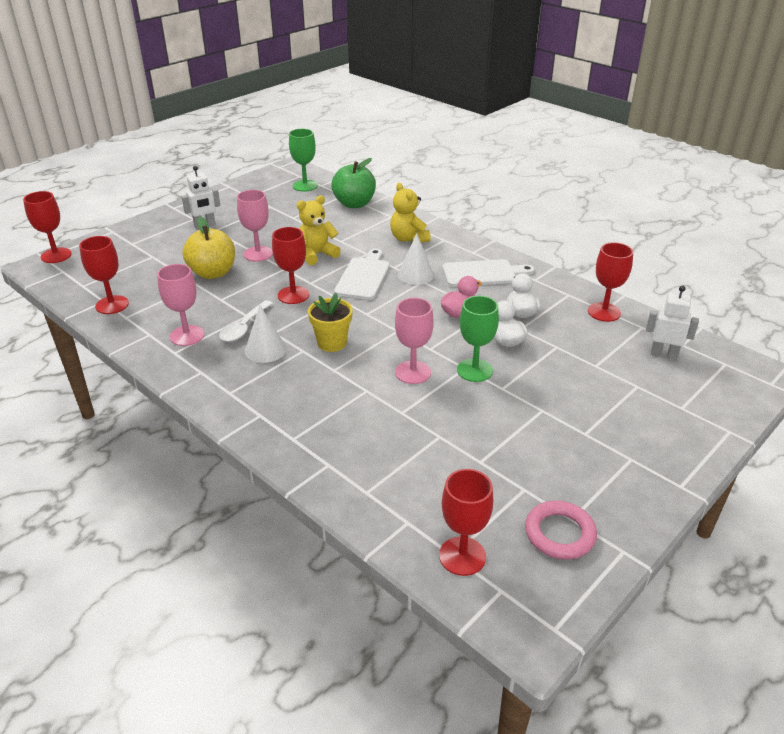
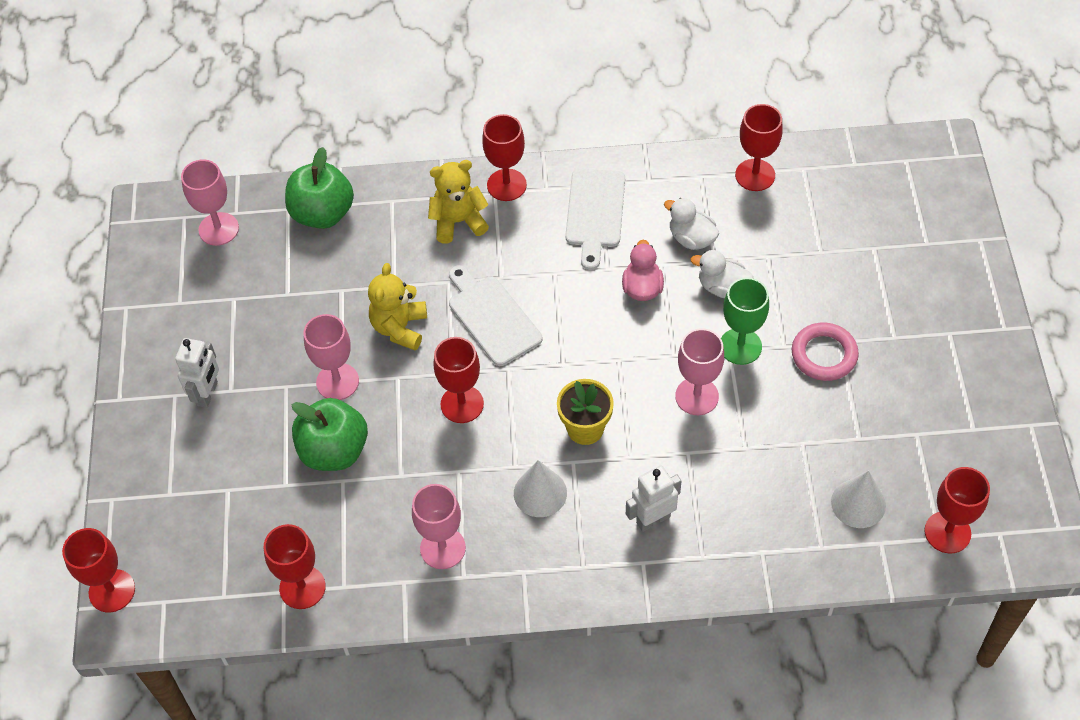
camera: 45 degrees left, 20 degrees up
(213, 273) = (334, 451): yellow apple -> green apple
(244, 327) = (479, 487): white spoon -> none
(305, 186) = (218, 229): green goblet -> pink goblet
(408, 239) = (458, 222): yellow teddy bear -> yellow teddy bear turned 150 degrees clockwise
(415, 275) = (536, 270): white cone -> white cone (858, 503)
(454, 240) = (506, 185): none -> red goblet
(483, 273) = (595, 213): white cutting board -> white cutting board turned 150 degrees clockwise
(559, 533) = (981, 450): pink ring -> pink ring (824, 355)
(663, 354) = (854, 190): white robot -> white robot (653, 519)

